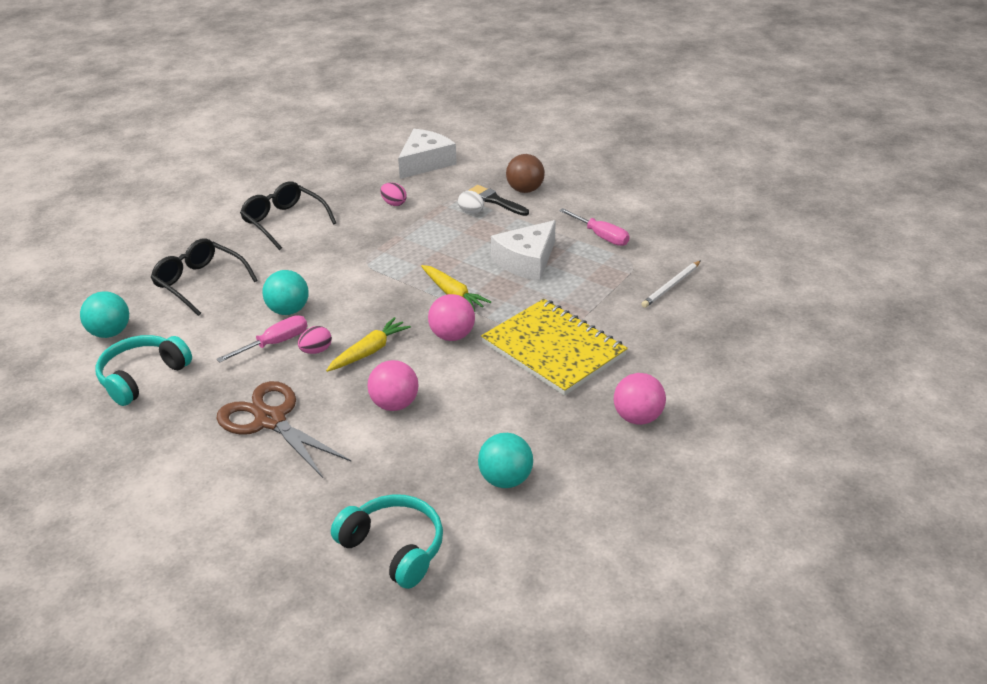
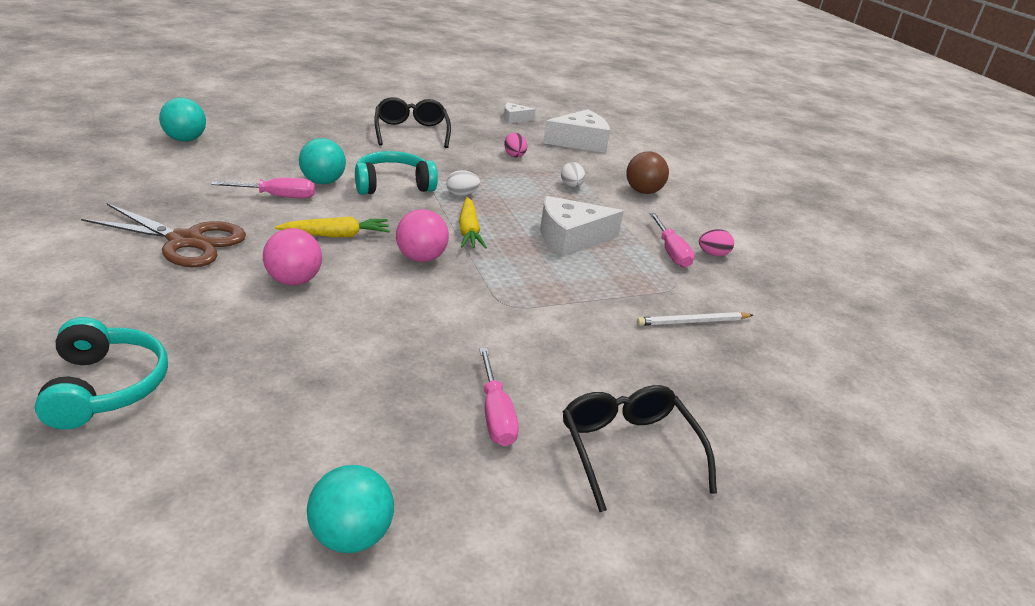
camera: 30 degrees right, 5 degrees down
(142, 377) = (157, 172): turquoise headphones -> turquoise headphones (393, 185)
(200, 283) = (292, 139): black glasses -> black glasses (628, 450)
(270, 420) = (186, 241): brown scissors -> brown scissors turned 120 degrees clockwise
(316, 351) = (298, 215): pink egg -> pink egg (713, 254)
(345, 163) = (514, 118): none -> white cheese
(406, 264) = (461, 194): none -> white egg
(496, 201) = (605, 188): black brush -> none
(505, 479) = (287, 391): turquoise ball -> turquoise ball (351, 536)
(553, 349) = (496, 313): yellow notebook -> none
(637, 417) = (495, 414): pink ball -> pink screwdriver

